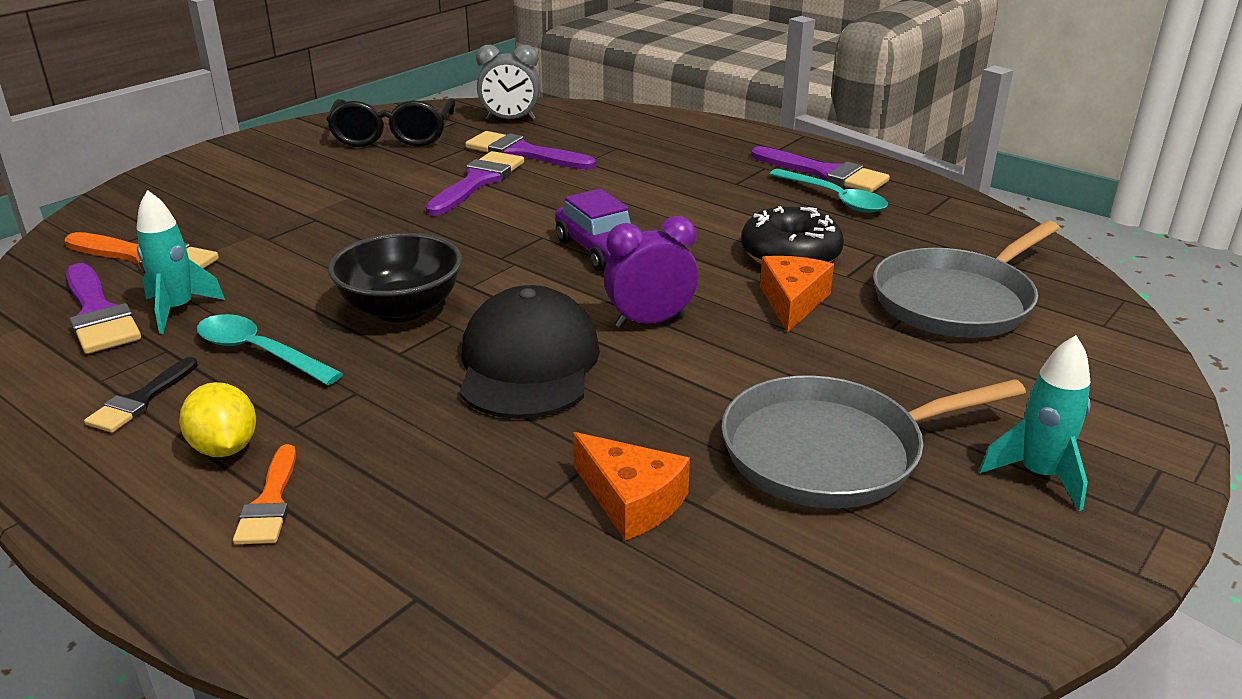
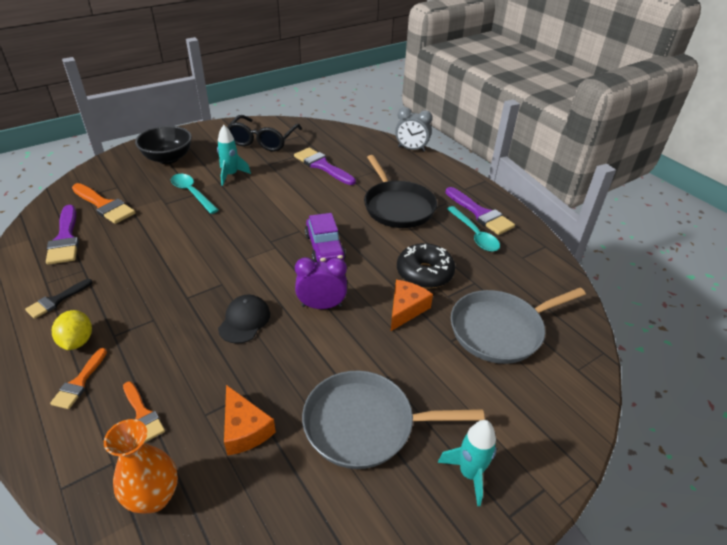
camera: 15 degrees right, 10 degrees up
(178, 310) = (101, 244): turquoise rocket -> turquoise rocket (231, 175)
(259, 352) = (123, 281): turquoise spoon -> turquoise spoon (192, 193)
(401, 309) = (203, 267): black bowl -> black bowl (168, 158)
(428, 520) = (143, 414): none -> orange brush
(478, 182) = (287, 183): purple brush -> none
(510, 120) = (328, 139): grey clock -> grey clock (411, 149)
(528, 363) = (244, 321): black cap -> black cap, size x0.59
(531, 625) = (154, 497): none -> orange vase
(687, 184) = (397, 207): none -> black pan

